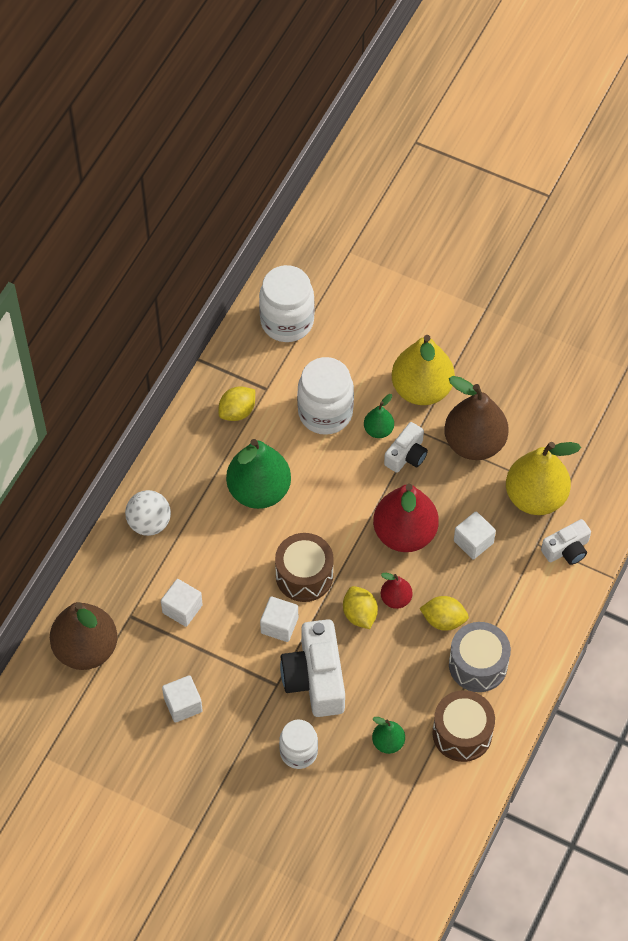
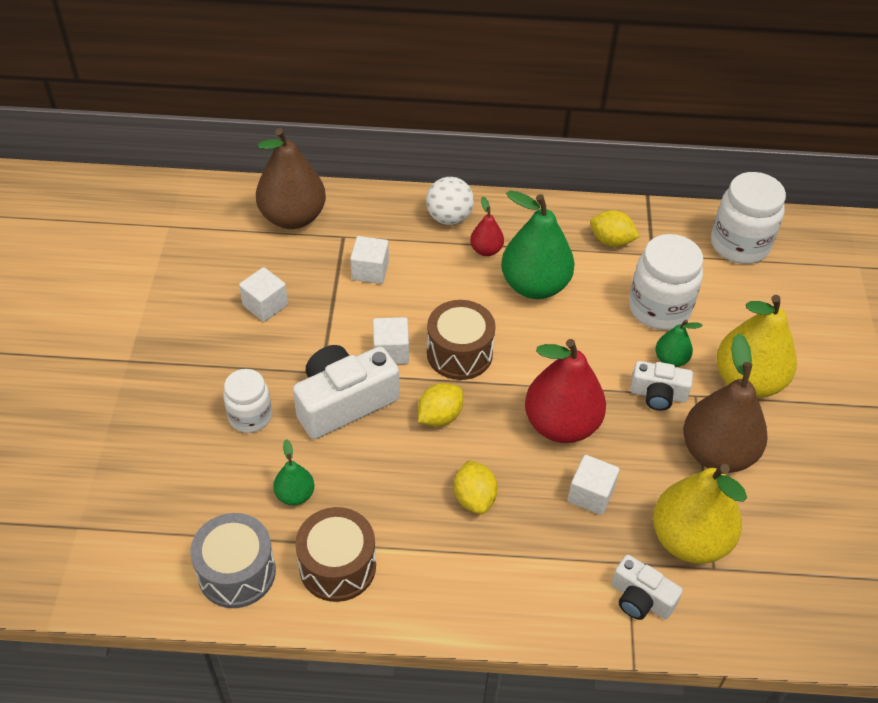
camera: 65 degrees right, 10 degrees down
(396, 599) = (476, 443): red pear -> red pear (486, 250)
(478, 665) = (434, 553): grey drum -> grey drum (237, 572)

